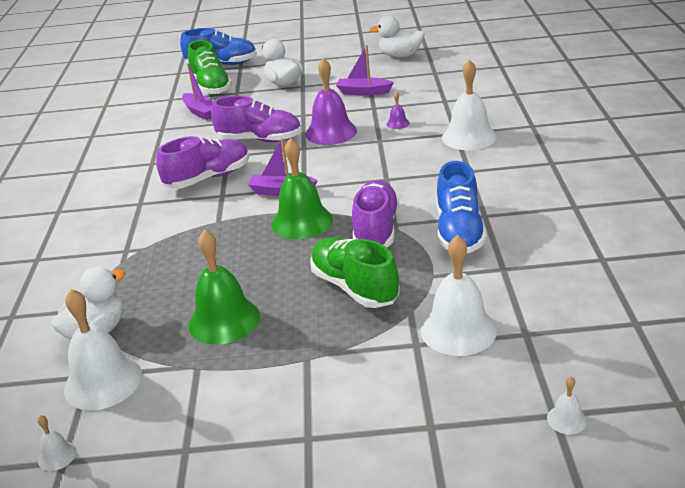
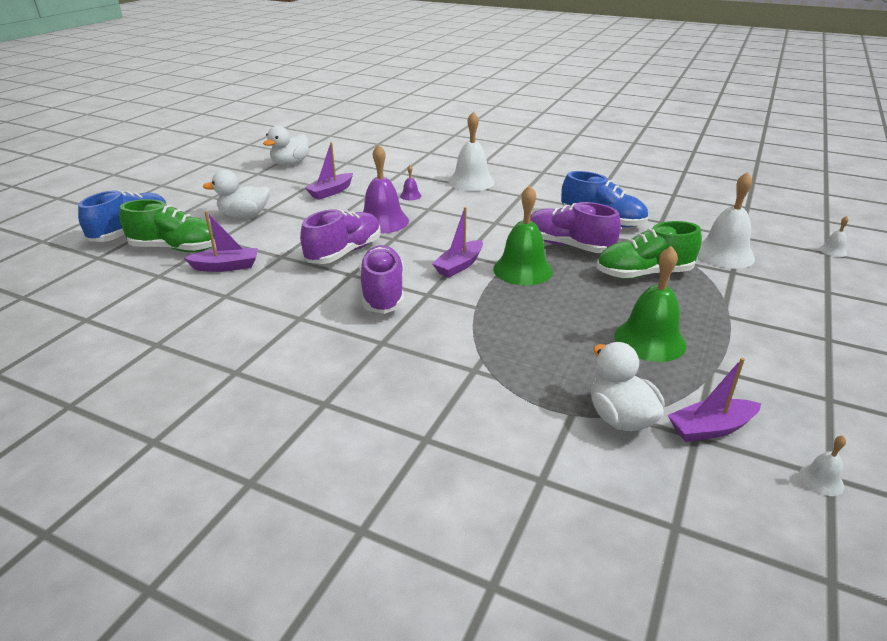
camera: 65 degrees left, 0 degrees up
(103, 381) = (711, 428): white bell -> purple boat

